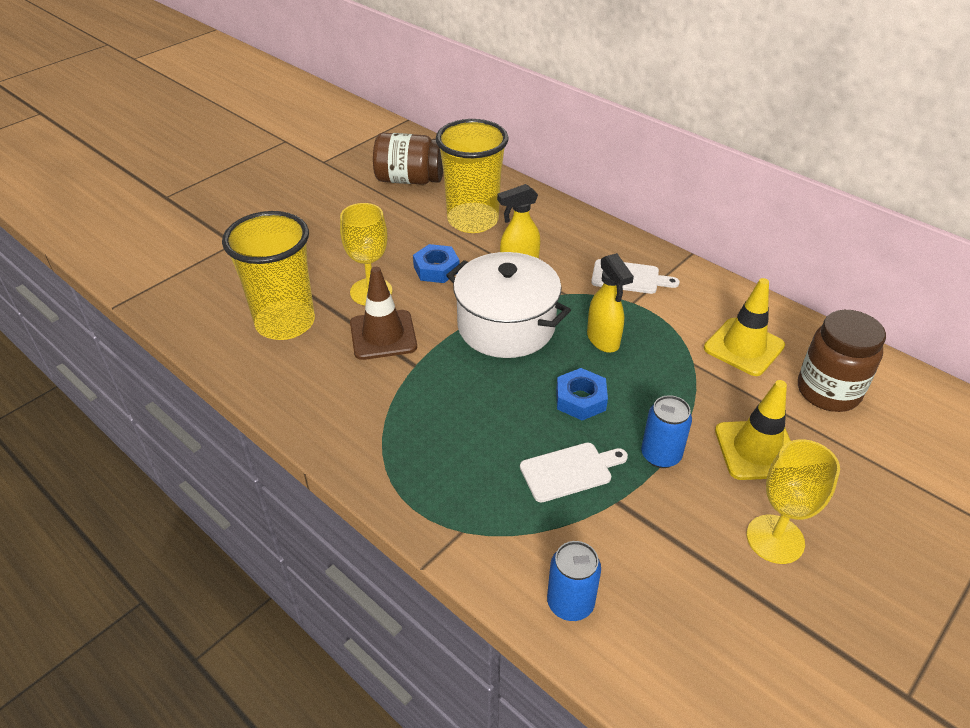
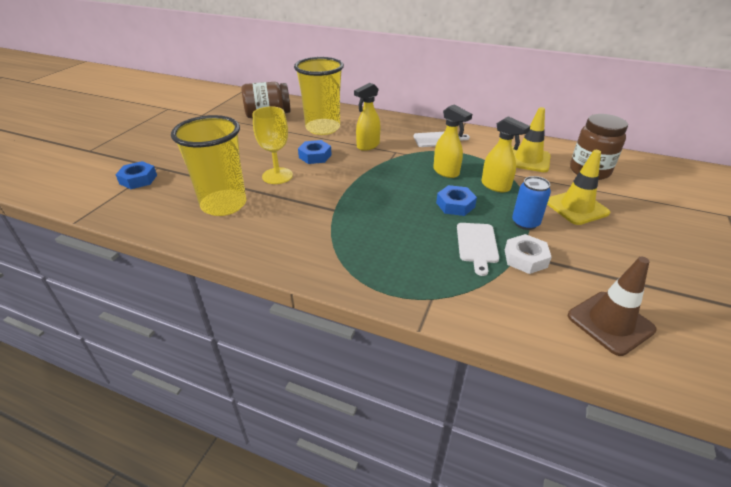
camera: 20 degrees left, 5 degrees down
(204, 258) = (138, 179): none -> blue nut
(383, 335) = (301, 197): brown traffic cone -> brown traffic cone (610, 323)
(506, 326) = (381, 177): white pot -> none
(569, 471) = (477, 245): white cutting board -> white cutting board turned 135 degrees clockwise
(570, 603) = (535, 322): blue can -> none
(621, 510) = (525, 258): none -> white nut
(660, 383) = (496, 186): none -> yellow spray bottle
(775, 539) = (624, 250): yellow goblet -> none

